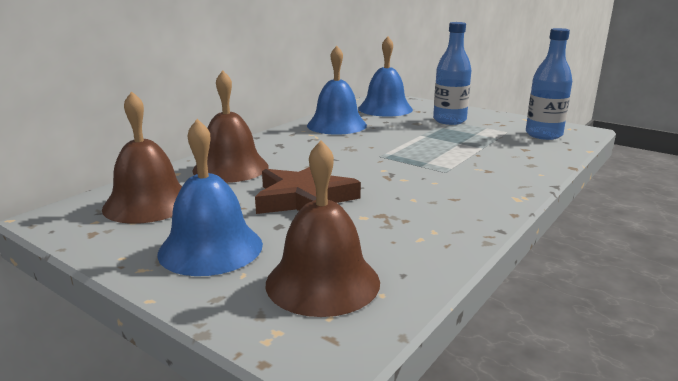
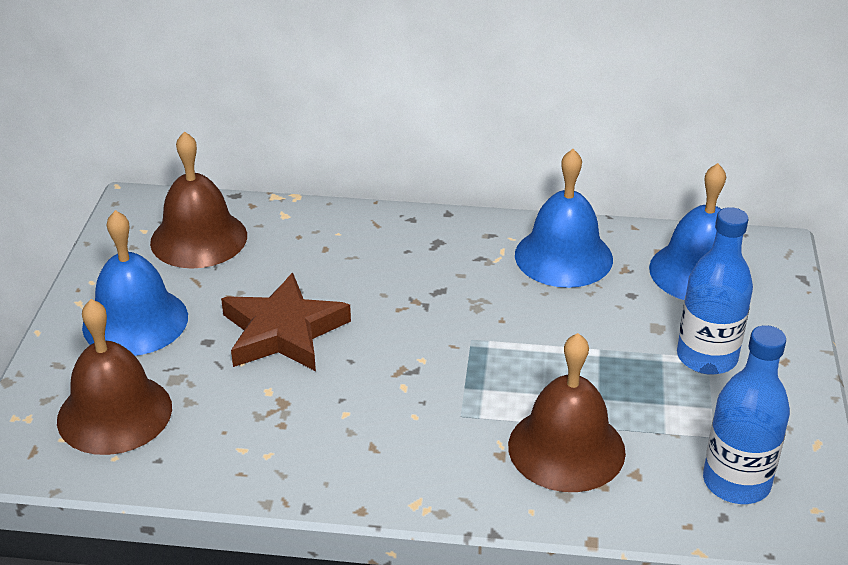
camera: 60 degrees right, 15 degrees up
(230, 168) = (328, 243): brown bell -> brown bell (566, 448)

